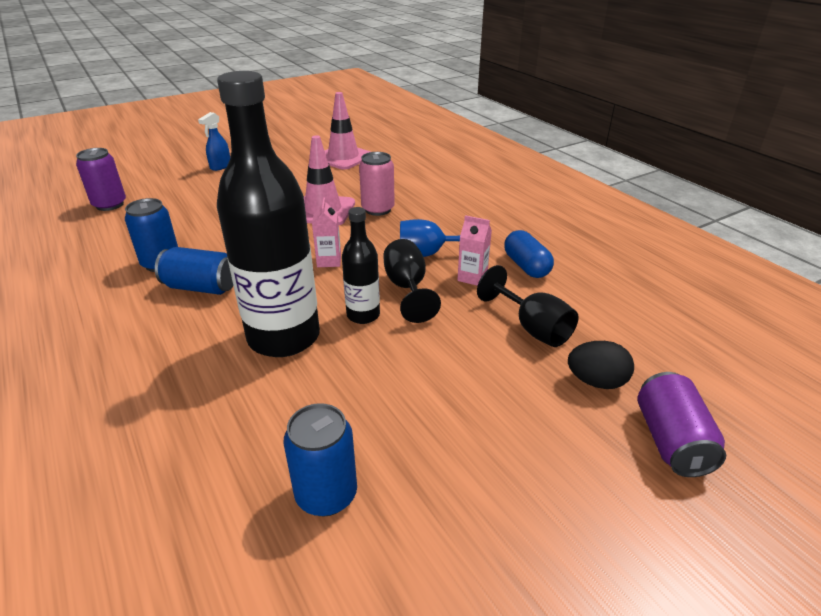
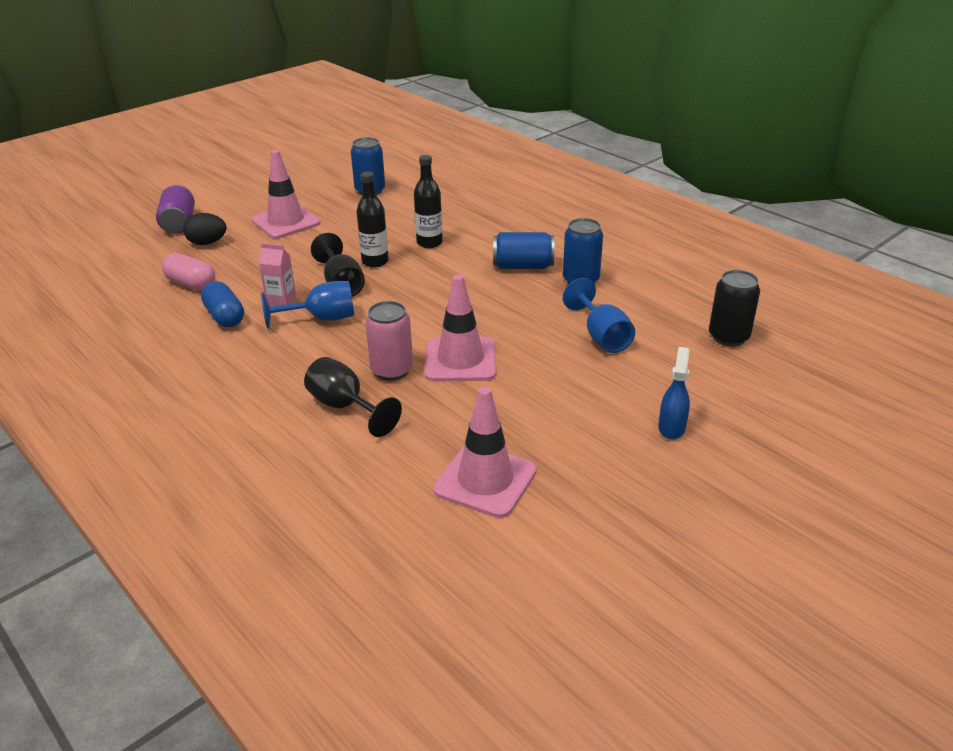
camera: 170 degrees right, 0 degrees up
(110, 205) = (728, 337): purple can -> black can
(202, 215) = (601, 336): none -> blue goblet
(284, 337) = (429, 243): black bottle -> black bottle, size x0.49
(329, 261) = (423, 300): pink carton -> none
(484, 415) = (286, 222): none -> pink traffic cone
(532, 328) = (239, 267): black goblet -> black goblet (345, 407)
(582, 310) = (191, 284): none -> pink capsule

